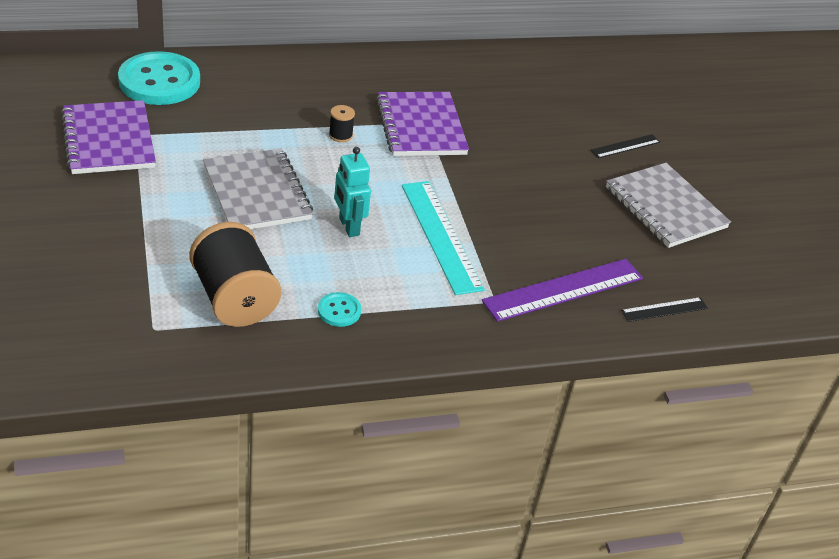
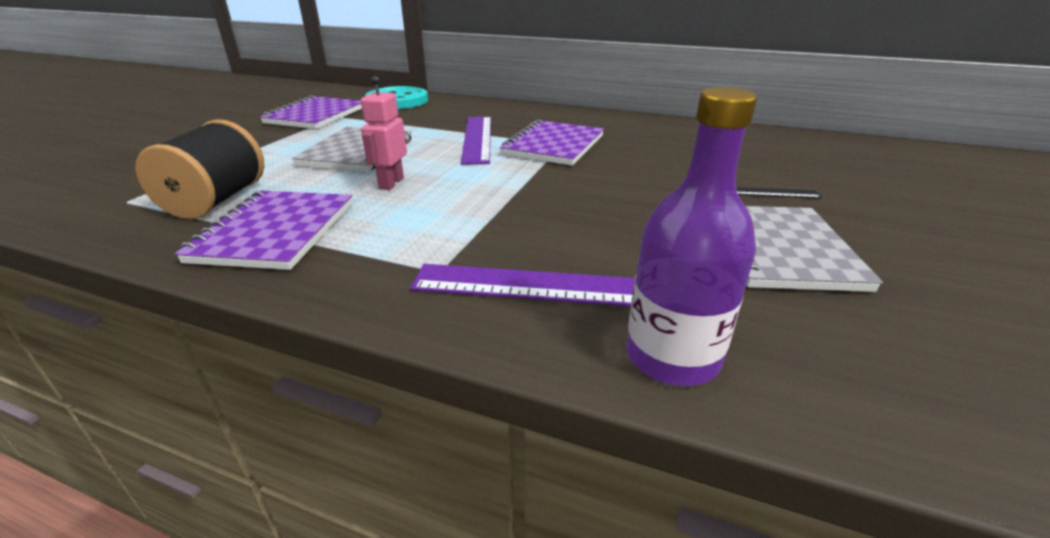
camera: 40 degrees right, 10 degrees down
(339, 311) = (275, 232): turquoise button -> purple notebook
(340, 135) = (477, 138): black spool -> purple ruler
(348, 226) = (391, 183): turquoise robot -> pink robot
(440, 236) = (464, 208): turquoise ruler -> none
(664, 309) = (672, 357): black ruler -> purple bottle

